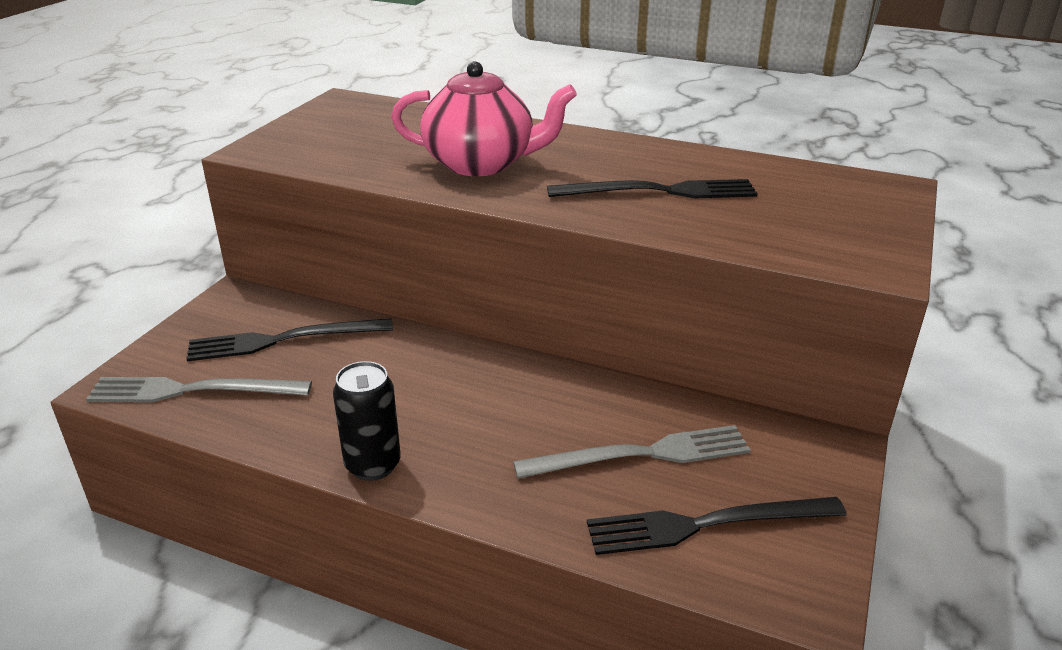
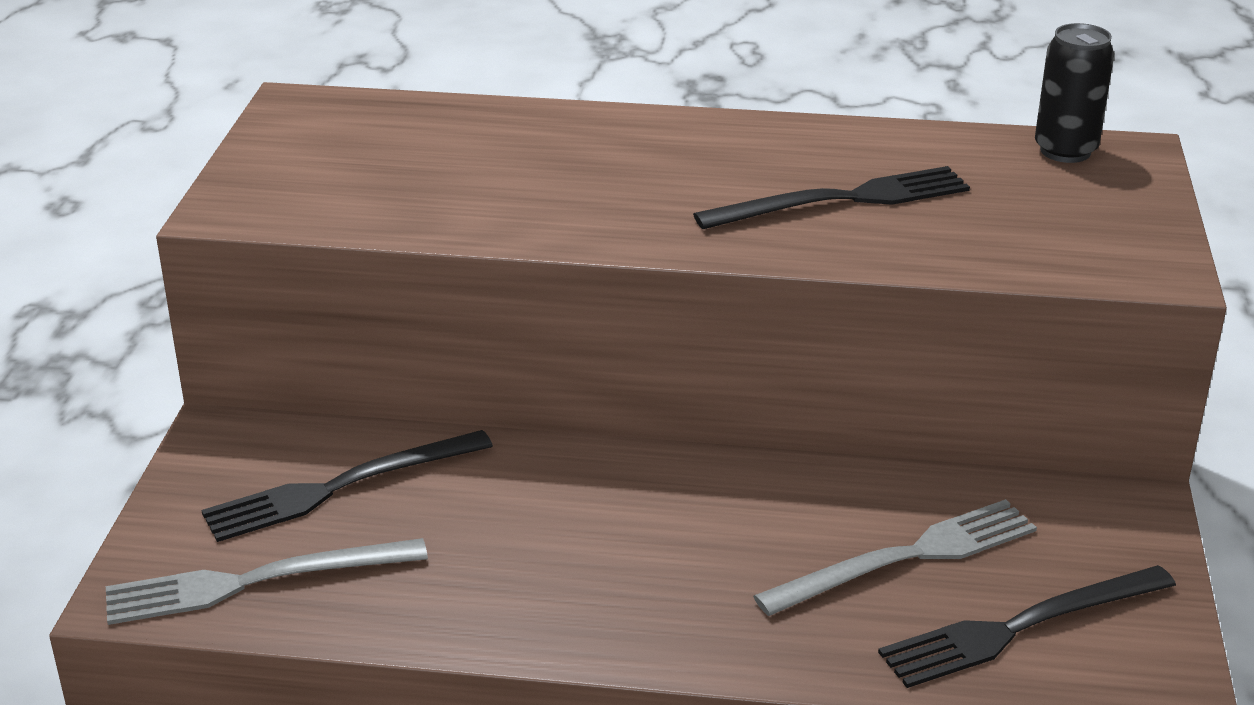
camera: 15 degrees left, 0 degrees up
(373, 465) = (571, 634): black can -> black can (1065, 151)
(481, 164) = (577, 189): pink teapot -> none

